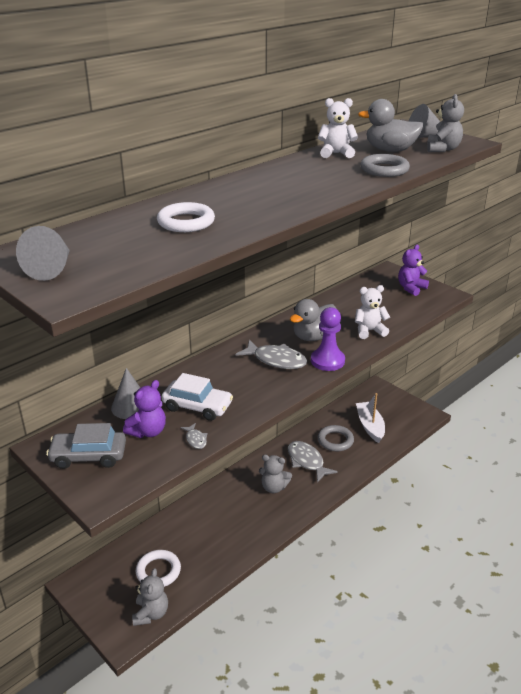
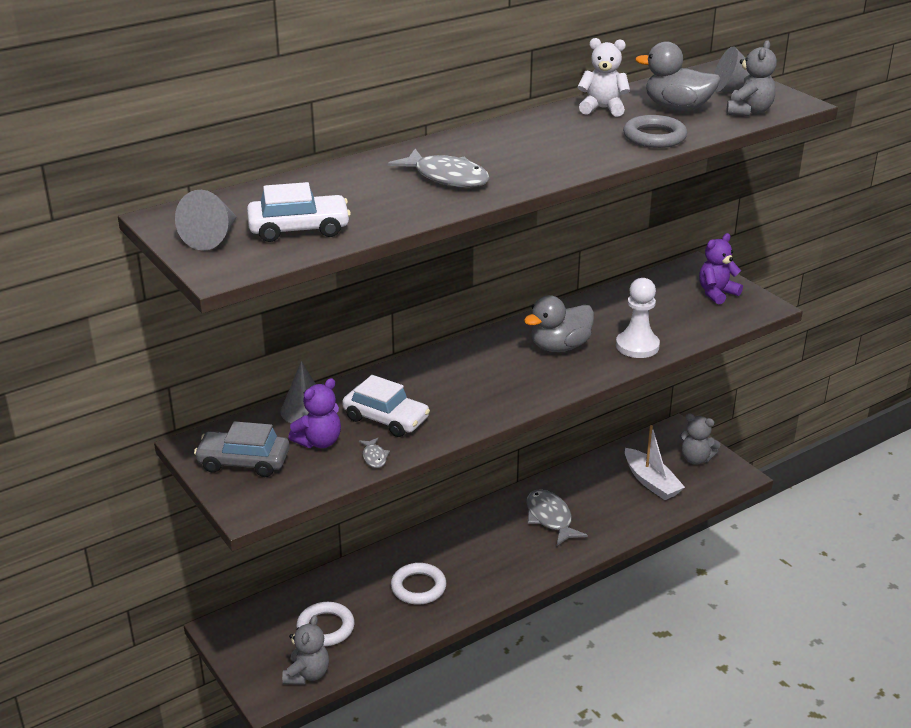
camera: 10 degrees right, 0 degrees up
(127, 256) = (299, 229): none -> white car
(186, 222) = (378, 192): white ring -> white ring (418, 587)
(274, 487) = (497, 546): grey teddy bear -> grey teddy bear (696, 459)
(276, 360) = (501, 372): grey fish -> grey fish (447, 177)
(327, 361) = (568, 379): purple pawn -> none
(335, 440) = (597, 496): grey ring -> none
(369, 331) = (637, 346): white teddy bear -> white pawn
(370, 426) = (651, 482): white boat -> white boat turned 150 degrees clockwise

